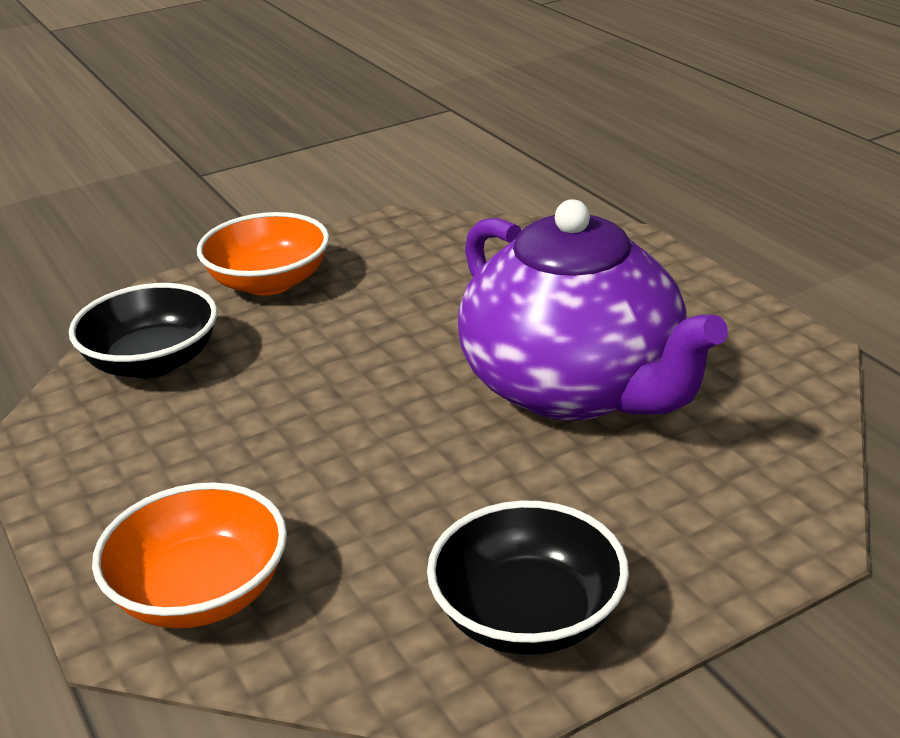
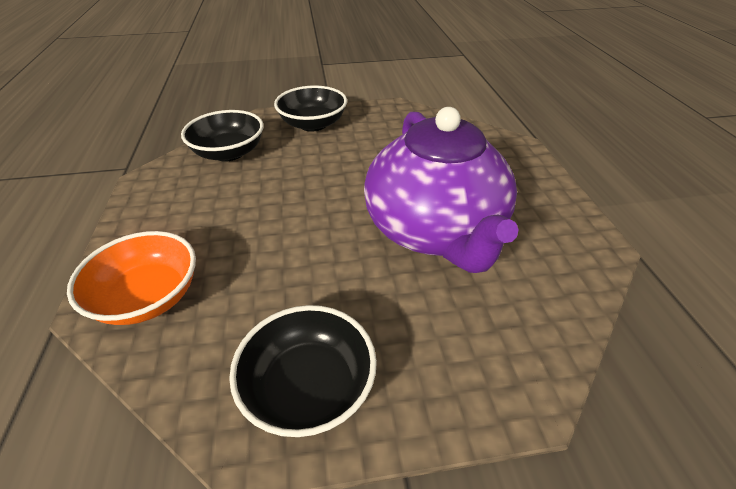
camera: 20 degrees right, 10 degrees up
(269, 282) = (313, 124): orange bowl -> black bowl

